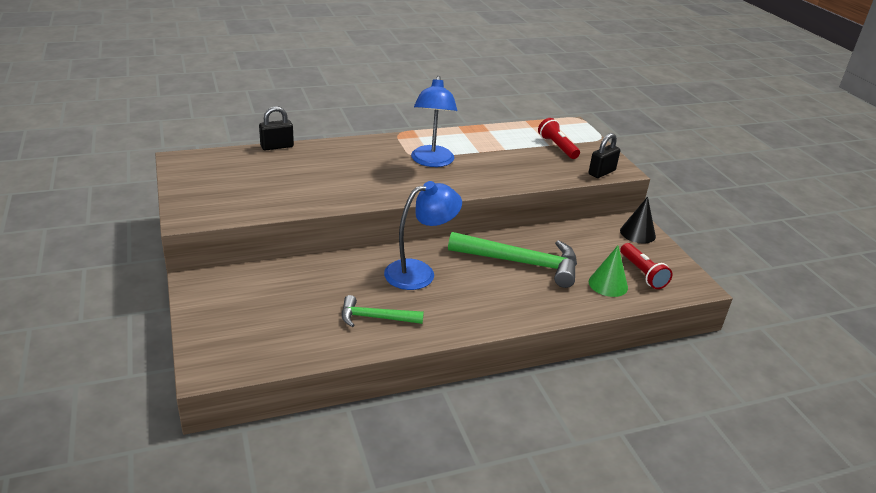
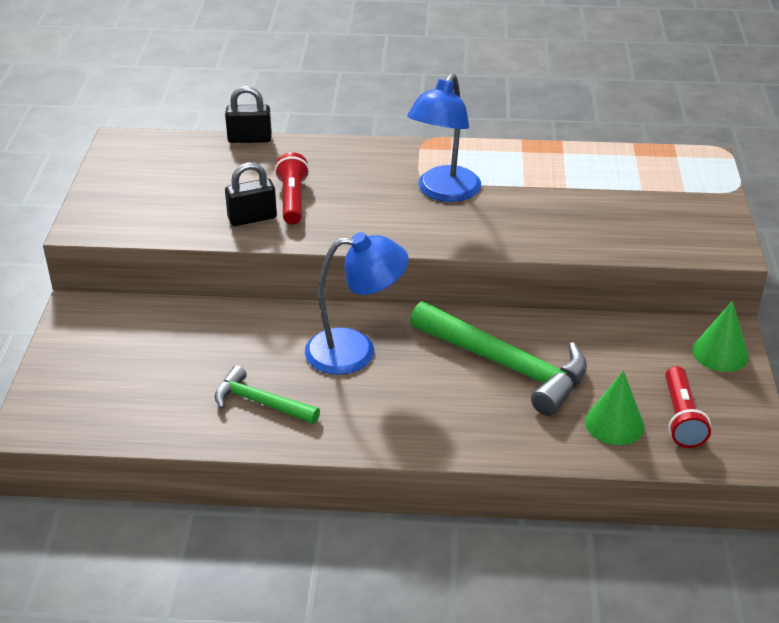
camera: 25 degrees right, 5 degrees up
(557, 147) = (652, 195): red flashlight -> red flashlight (292, 200)
(601, 172) = (692, 248): black padlock -> black padlock (252, 218)
(637, 233) = (720, 353): black cone -> green cone

